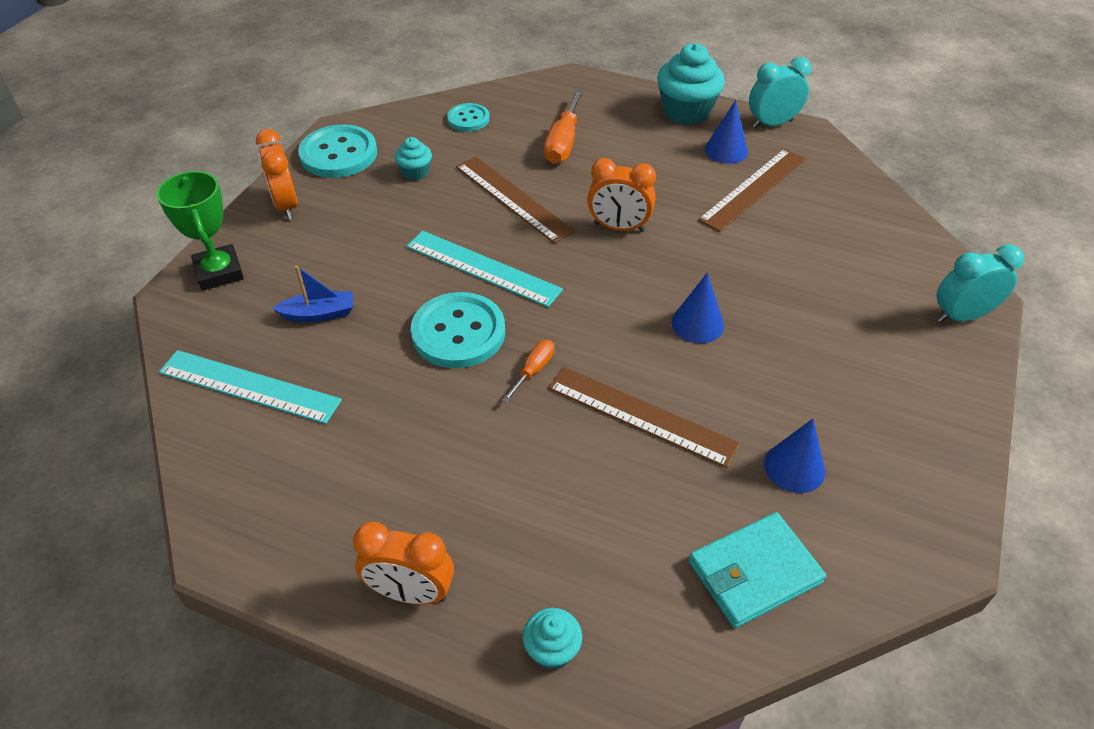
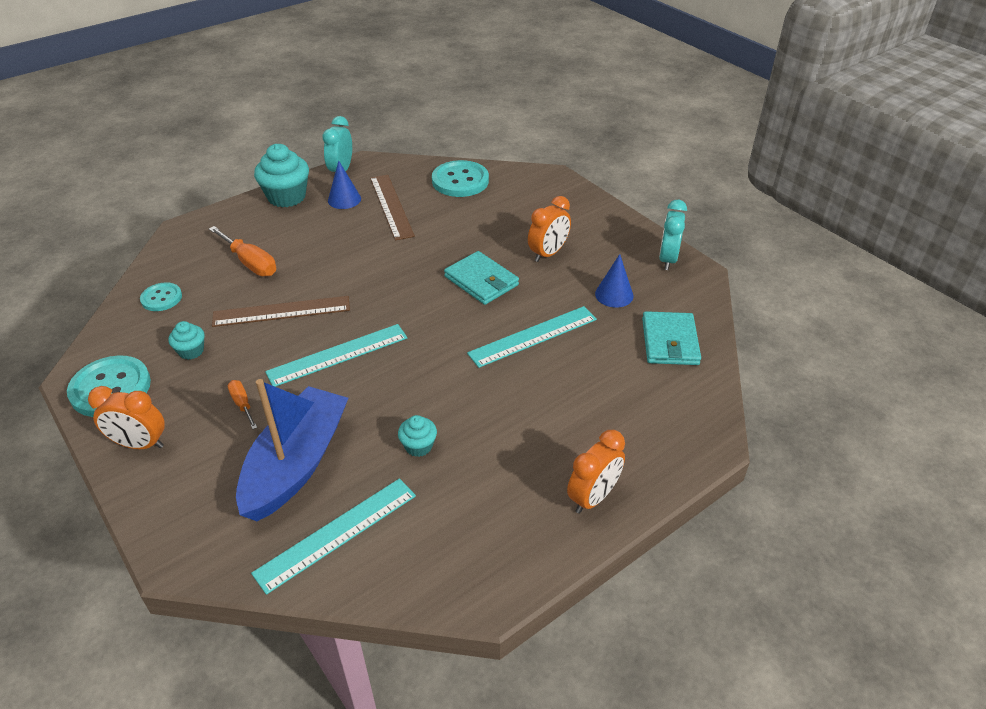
camera: 60 degrees left, 5 degrees down
(219, 272) = (178, 516): green trophy -> none
(319, 314) = (296, 464): blue boat -> blue boat, size x2.27
(458, 332) = (390, 391): turquoise button -> turquoise button (460, 181)
(534, 370) = (457, 368): orange screwdriver -> orange screwdriver (242, 404)
(552, 650) = (671, 445): turquoise cupcake -> turquoise cupcake (418, 446)
(619, 227) = (365, 275): orange clock -> orange clock (548, 254)
(641, 415) = (533, 336): brown ruler -> turquoise ruler
(697, 324) = (481, 281): blue cone -> turquoise wallet
(961, 316) = (560, 188): turquoise clock -> turquoise clock (667, 259)

